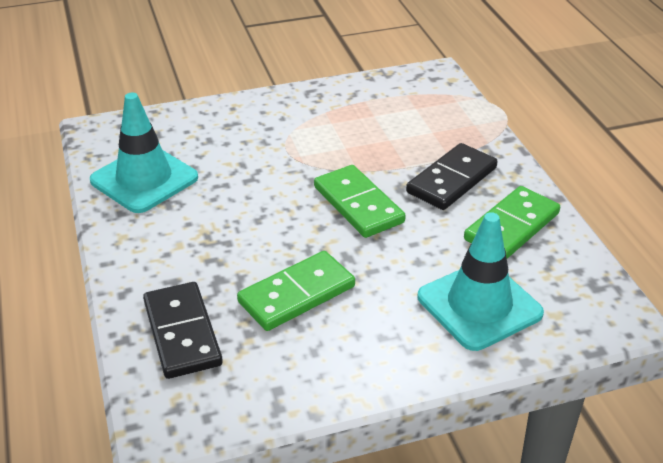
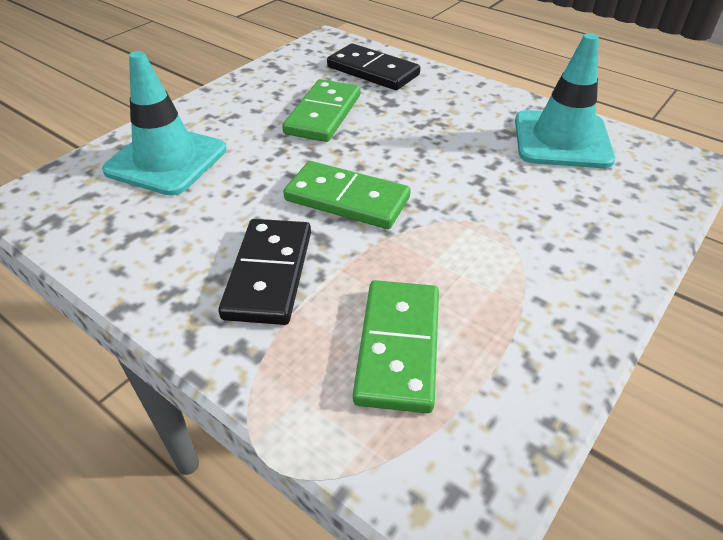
camera: 145 degrees right, 5 degrees up
(512, 226) = (164, 244): green domino -> green domino (398, 347)

